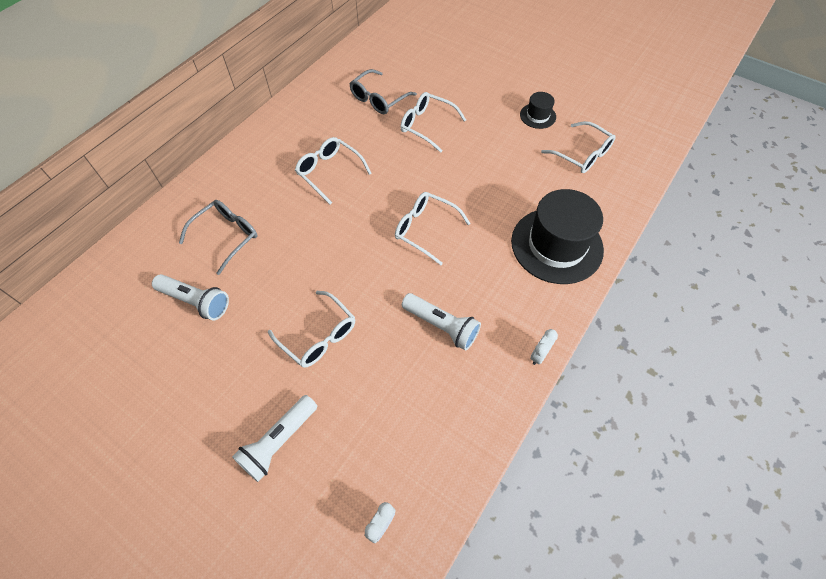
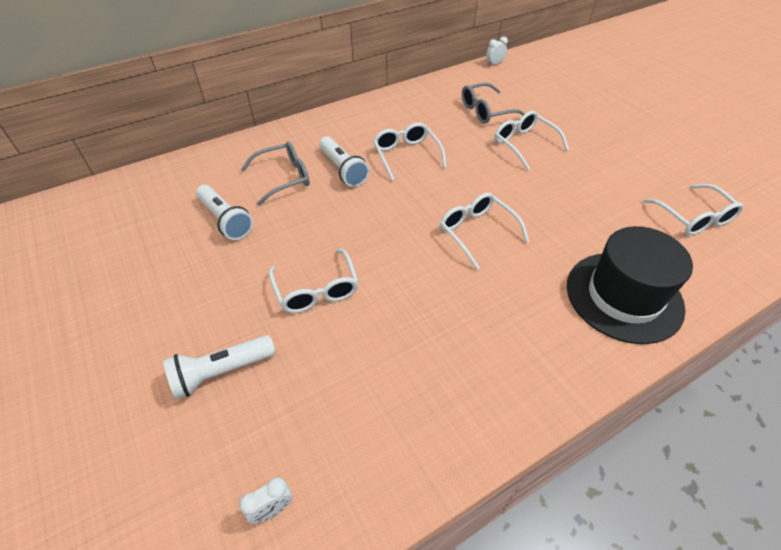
camera: 25 degrees right, 10 degrees down
(441, 326) = (448, 329): white flashlight -> white flashlight (343, 169)
(537, 116) = (653, 168): black hat -> none
(539, 355) = (550, 404): white clock -> white clock (494, 64)

